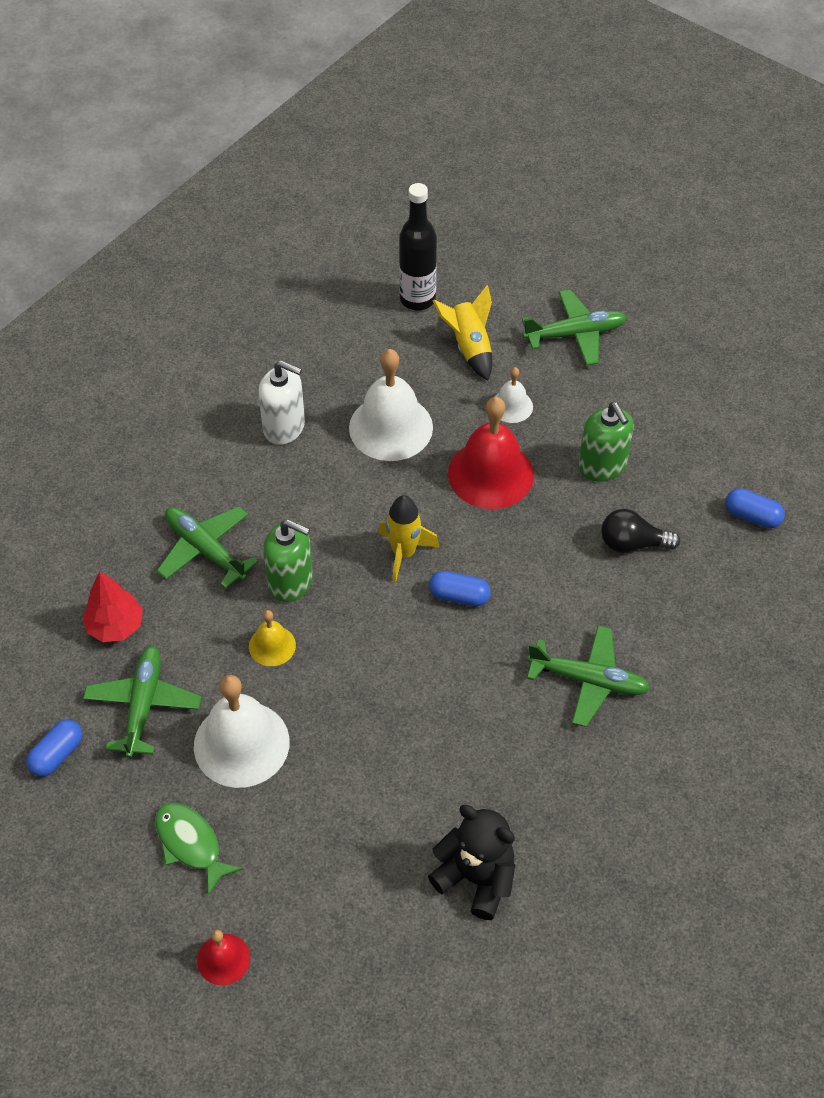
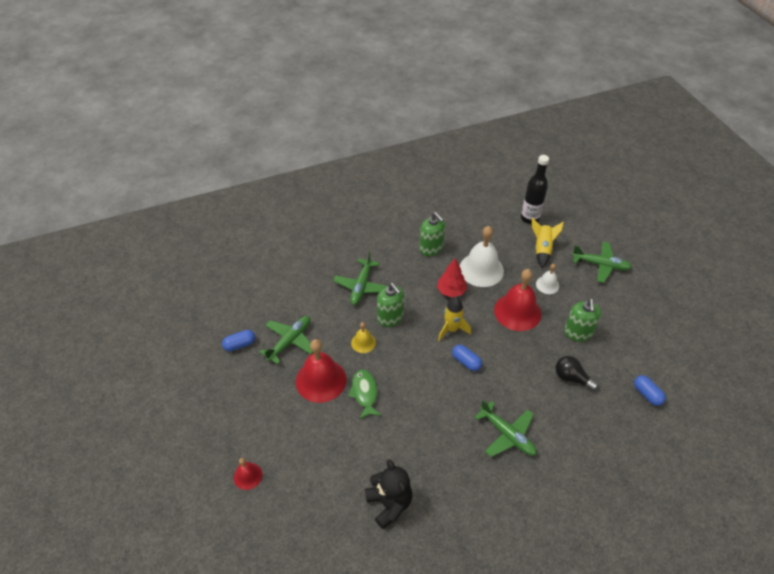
camera: 30 degrees right, 5 degrees down
(115, 626) = (301, 301): red tree -> red tree (451, 291)
(191, 844) = (269, 414): green fish -> green fish (364, 393)
(205, 550) = (361, 286): green plane -> green plane turned 150 degrees counterclockwise
(241, 744) = (321, 380): white bell -> red bell
(284, 427) = (431, 248): white soap dispenser -> green soap dispenser

